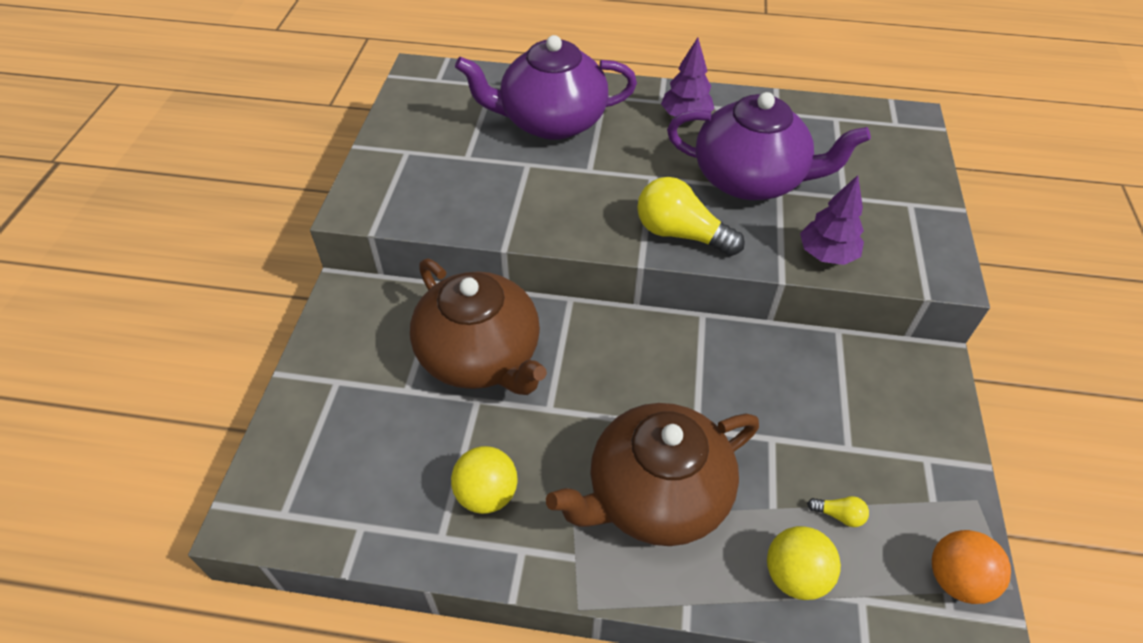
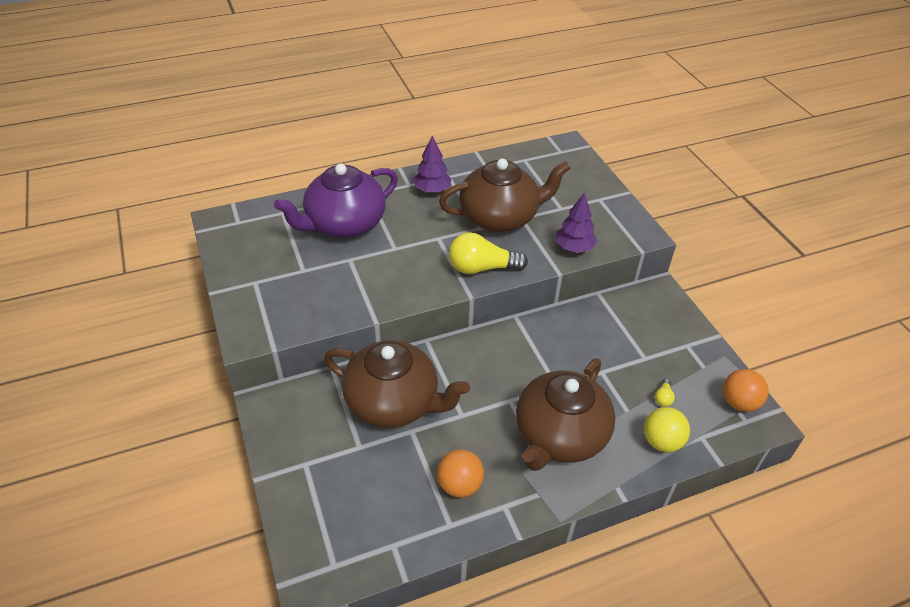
camera: 30 degrees left, 5 degrees down
(486, 494) = (460, 485): yellow ball -> orange ball
(750, 179) = (500, 217): purple teapot -> brown teapot
(839, 515) = (663, 397): yellow light bulb -> yellow light bulb turned 120 degrees clockwise

